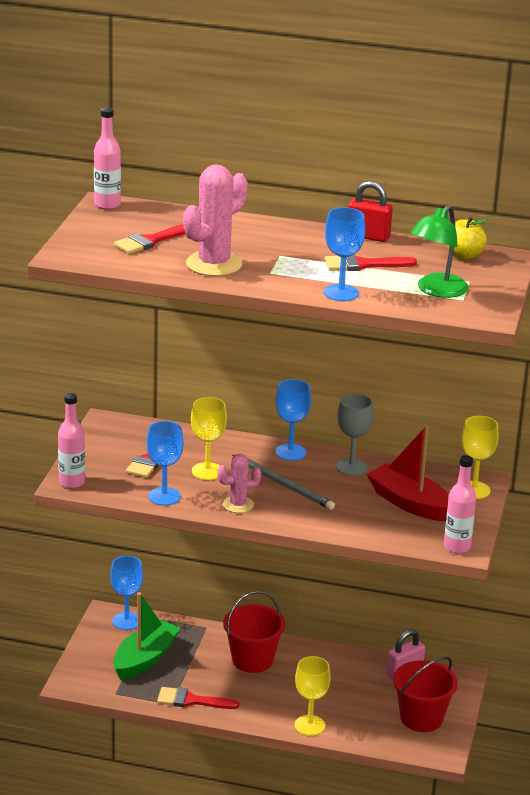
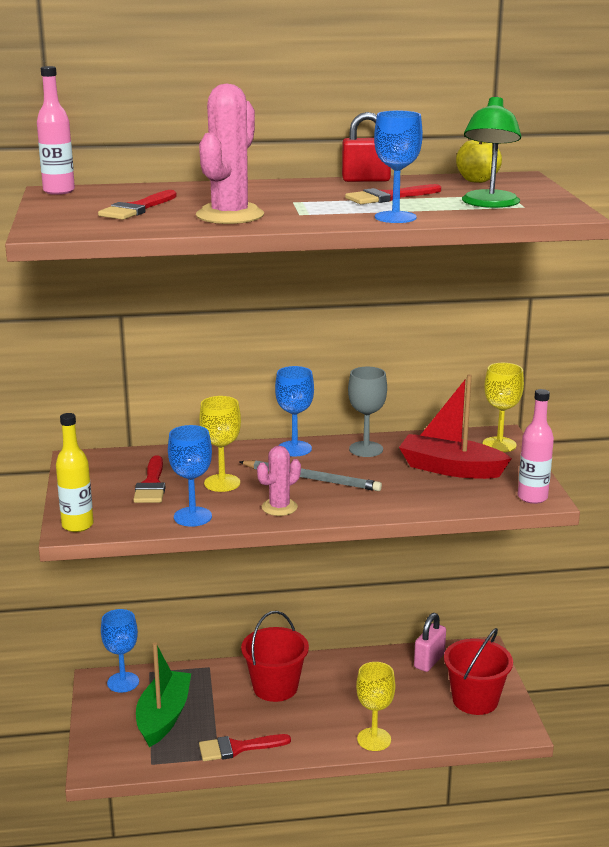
camera: 20 degrees left, 5 degrees down
(72, 482) = (77, 525): pink bottle -> yellow bottle

